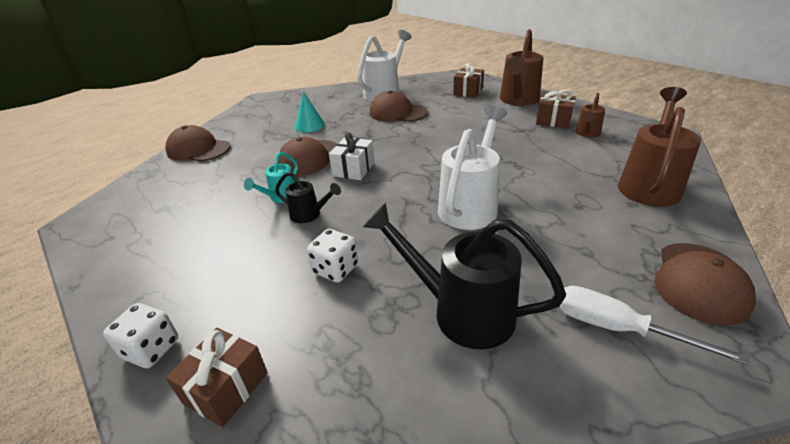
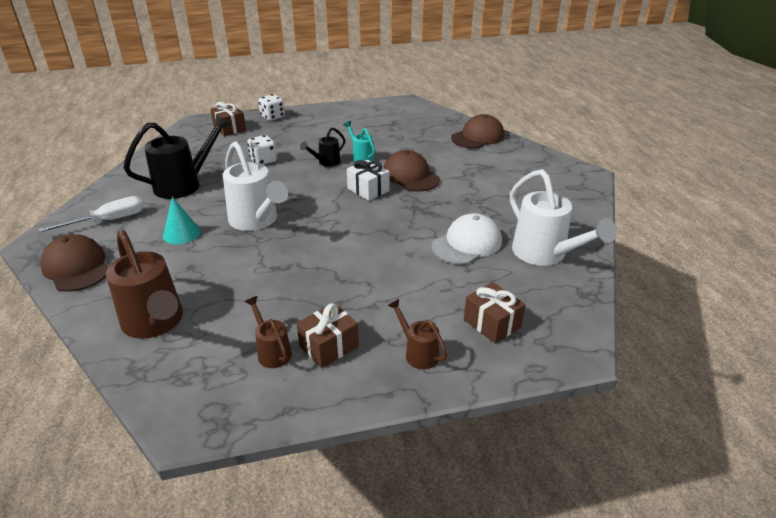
camera: 115 degrees right, 0 degrees up
(309, 125) = (481, 187): turquoise cone -> turquoise cone (181, 233)
(398, 113) = (467, 243): brown cap -> white cap
(518, 100) = (418, 353): brown watering can -> brown watering can, size x0.52

